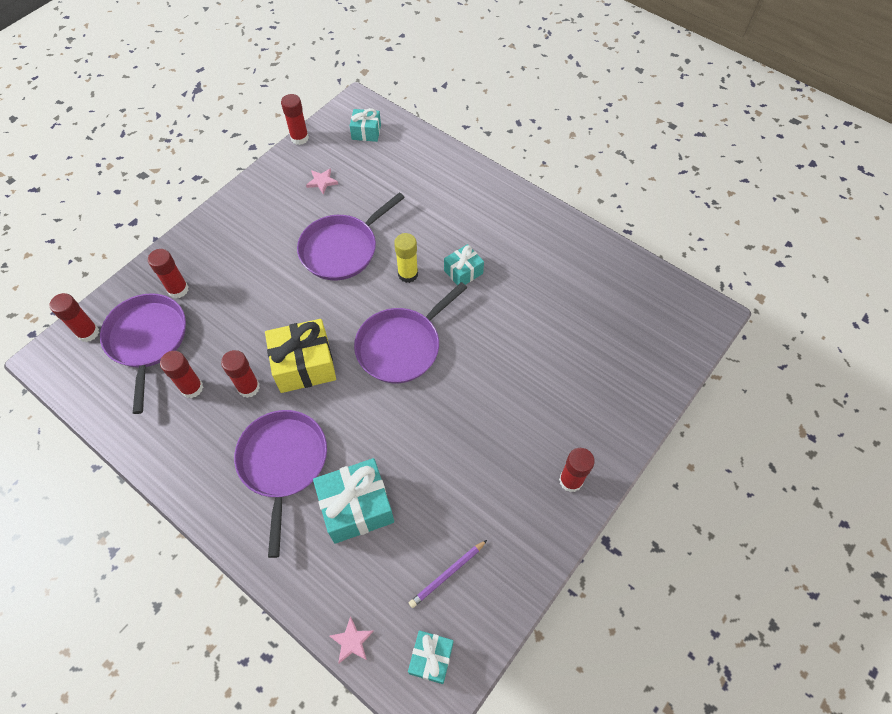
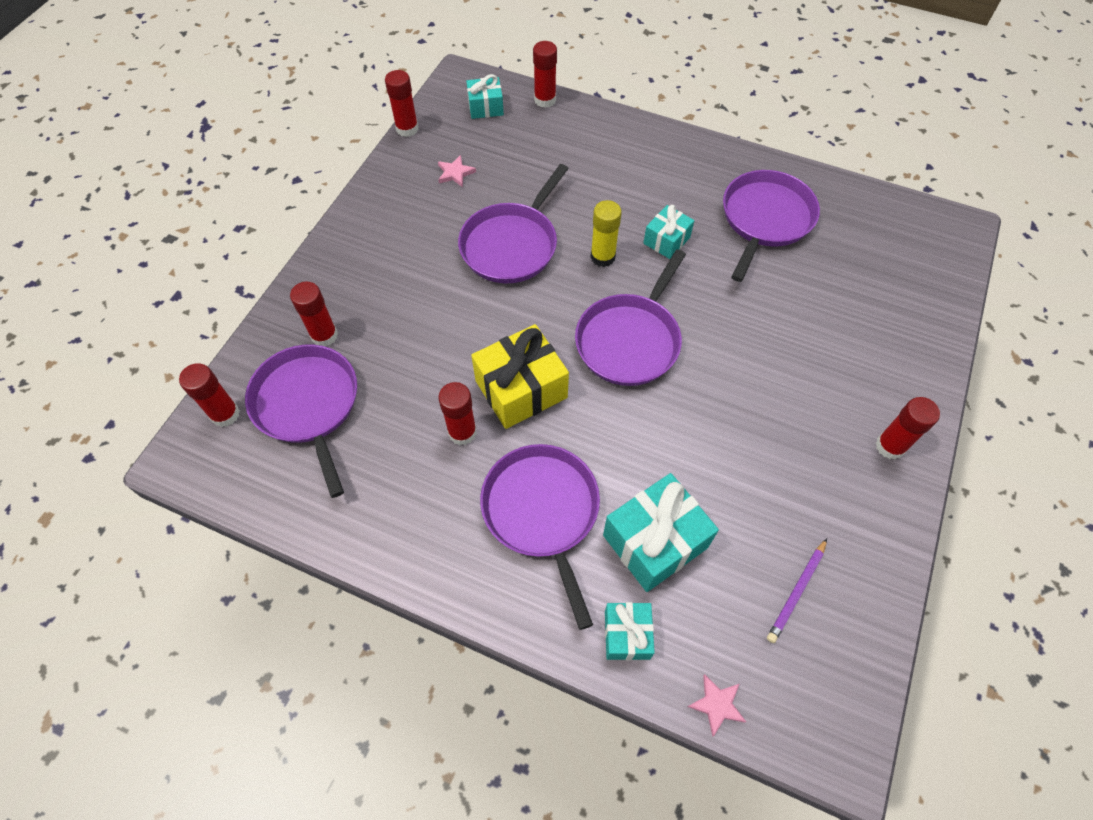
camera: 15 degrees left, 0 degrees up
(192, 388) = (390, 450): red glue stick -> red glue stick (545, 100)
(431, 658) = (820, 697): turquoise gift -> turquoise gift (627, 635)
(550, 271) = (765, 219): none -> purple pan

